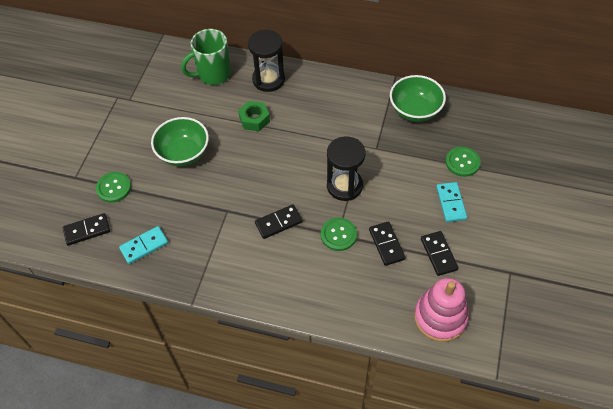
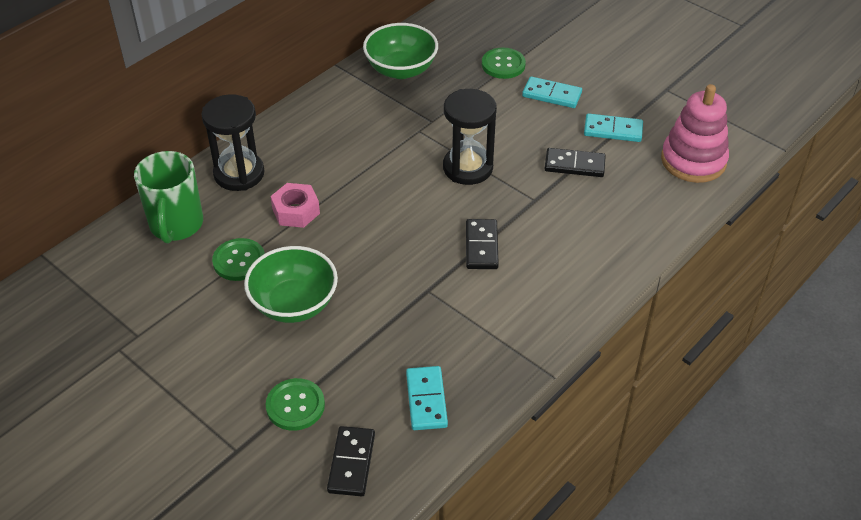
camera: 65 degrees left, 10 degrees down
(254, 119) = (296, 211): green nut -> pink nut
(338, 235) = (535, 199): green button -> green button (239, 261)
(439, 254) = (613, 130): black domino -> turquoise domino

